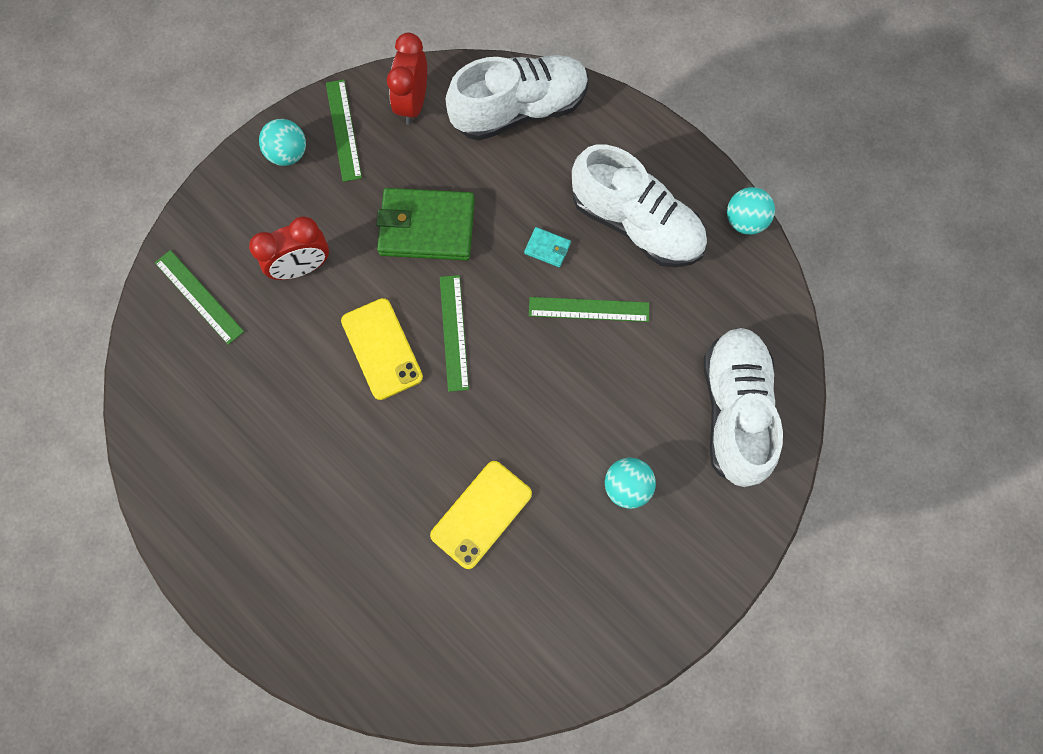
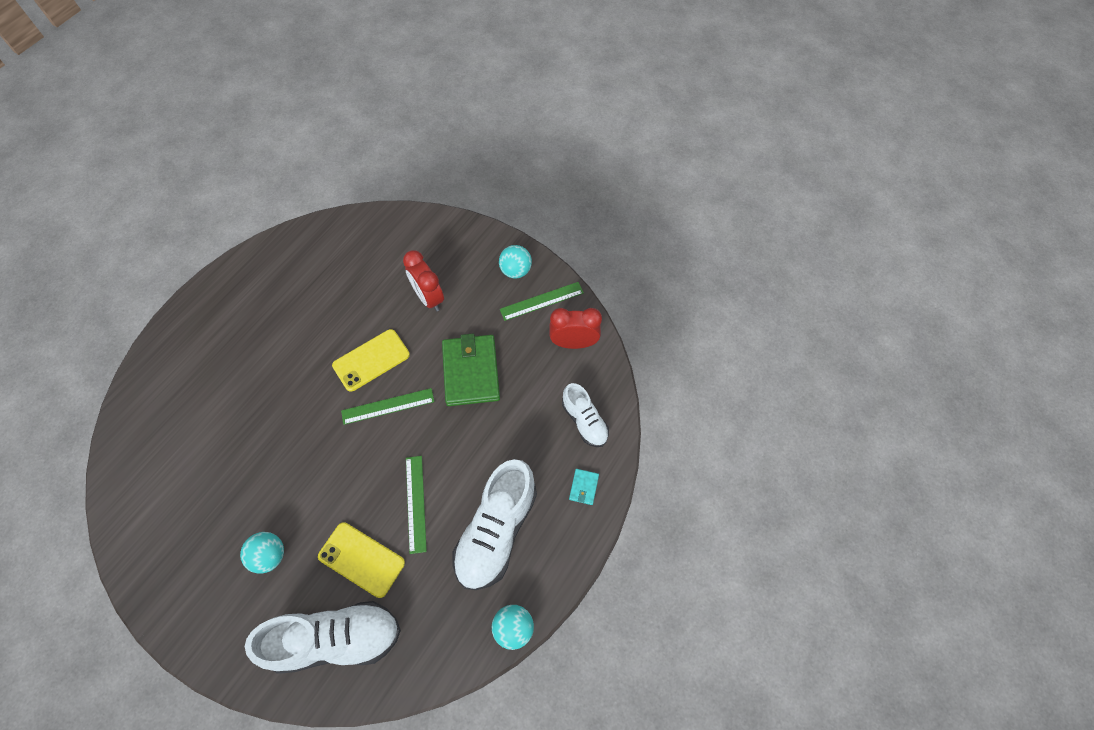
camera: 80 degrees right, 10 degrees down
(199, 296) = (400, 242): green ruler -> none
(481, 514) = (248, 450): yellow phone -> yellow phone (361, 559)
(519, 110) = (584, 421): white shoe -> white shoe, size x0.56
(547, 248) = (465, 462): turquoise wallet -> turquoise wallet (584, 487)

